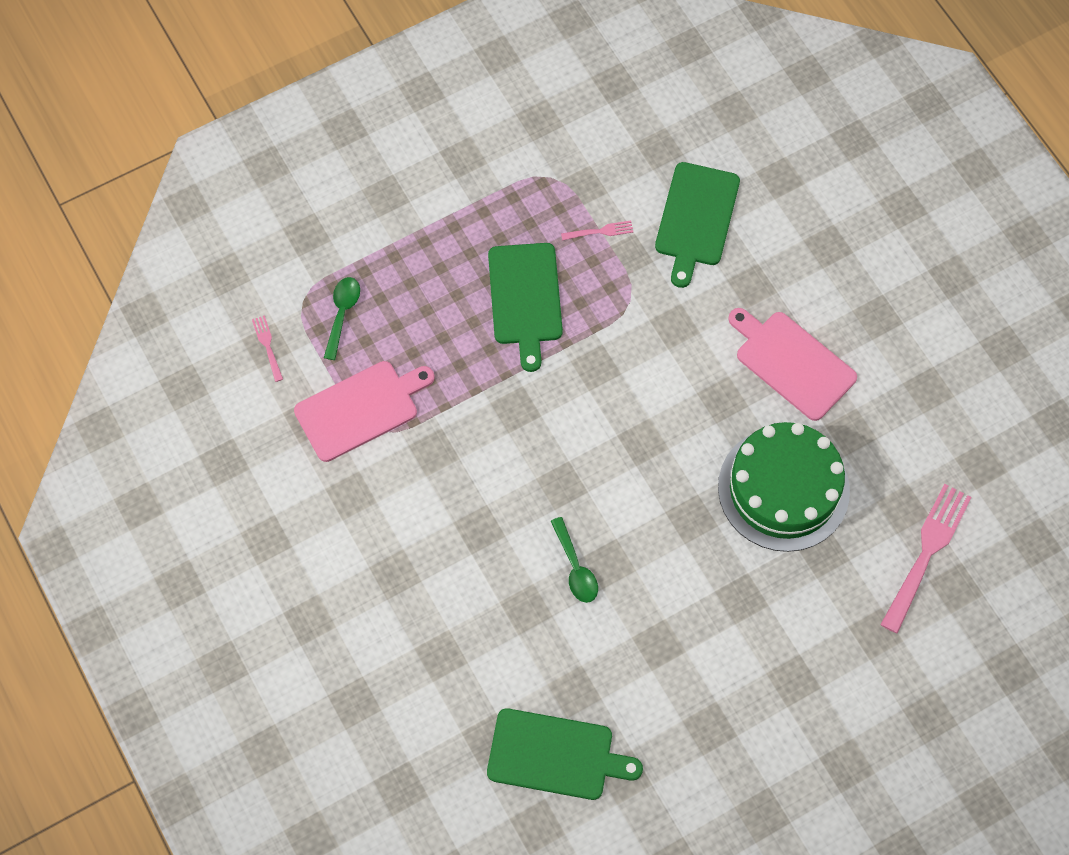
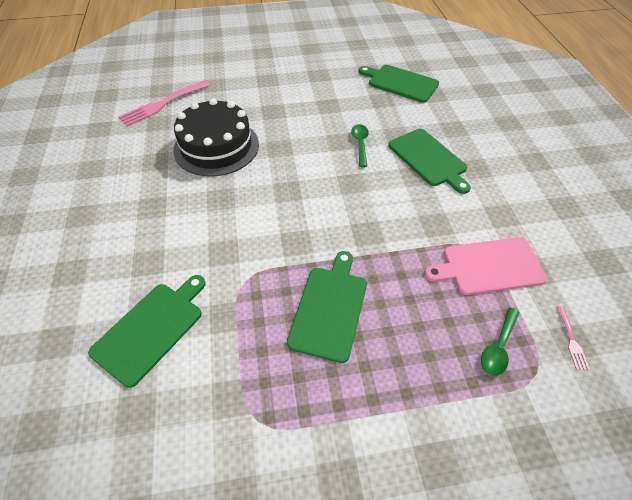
camera: 160 degrees left, 15 degrees down
(466, 570) = (428, 159): none -> green cutting board
(600, 231) = (238, 346): pink fork -> none
(783, 489) = (216, 147): green cake -> black cake
(792, 362) = (160, 205): pink cutting board -> none

